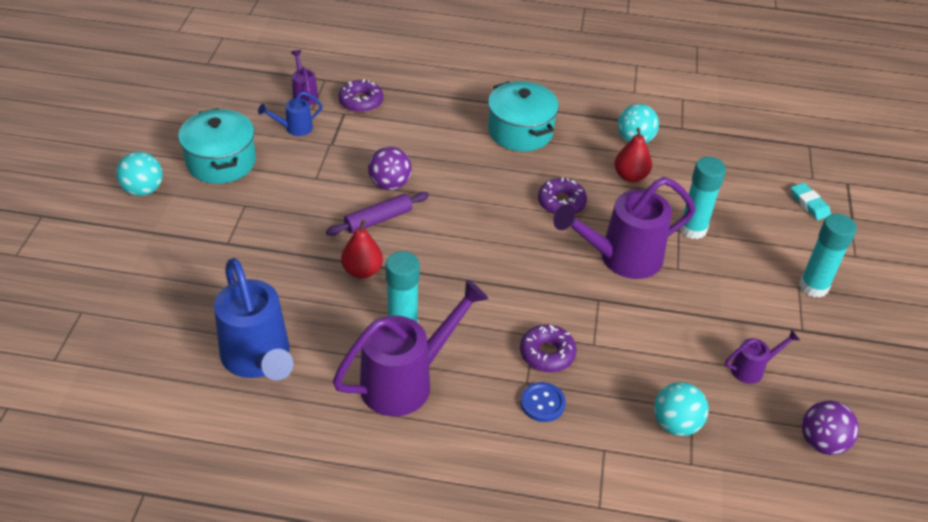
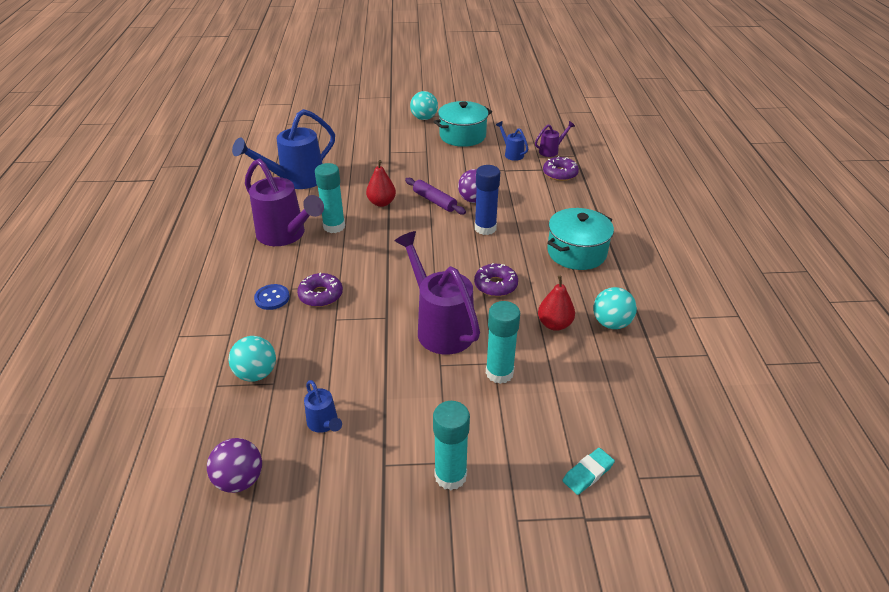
camera: 80 degrees right, 5 degrees down
(454, 188) = (485, 228): none -> blue glue stick
(752, 369) = (324, 424): purple watering can -> blue watering can

